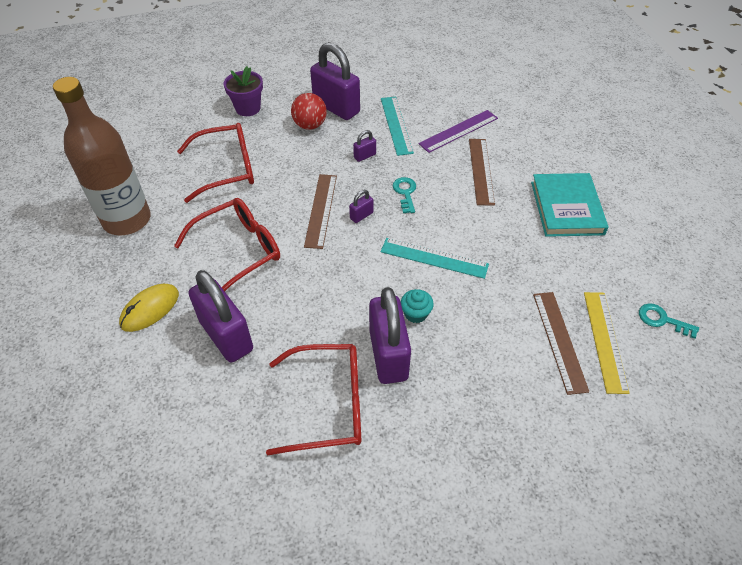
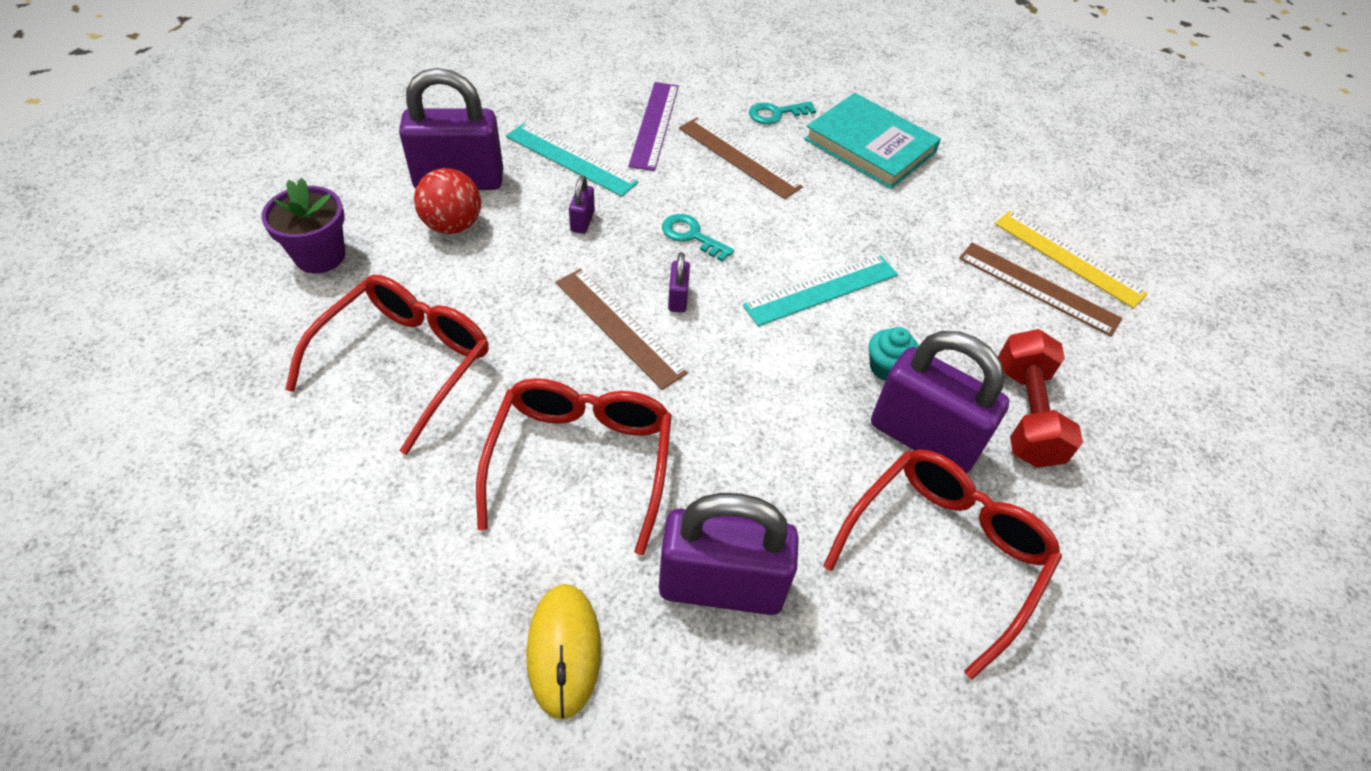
camera: 50 degrees left, 0 degrees up
(127, 220) = (335, 555): brown bottle -> none
(456, 387) = (1025, 414): none -> red dumbbell
(662, 320) = (1079, 203): turquoise key -> turquoise key (776, 114)

